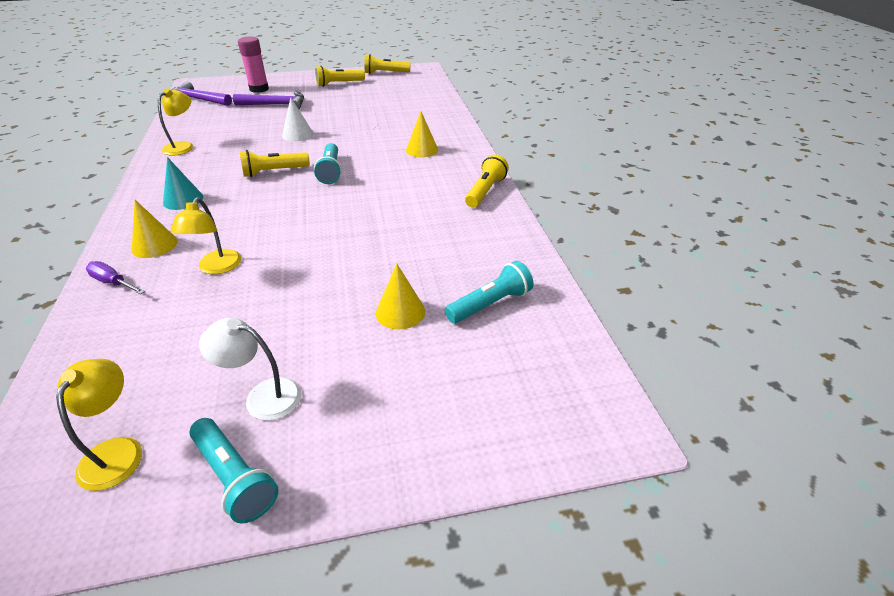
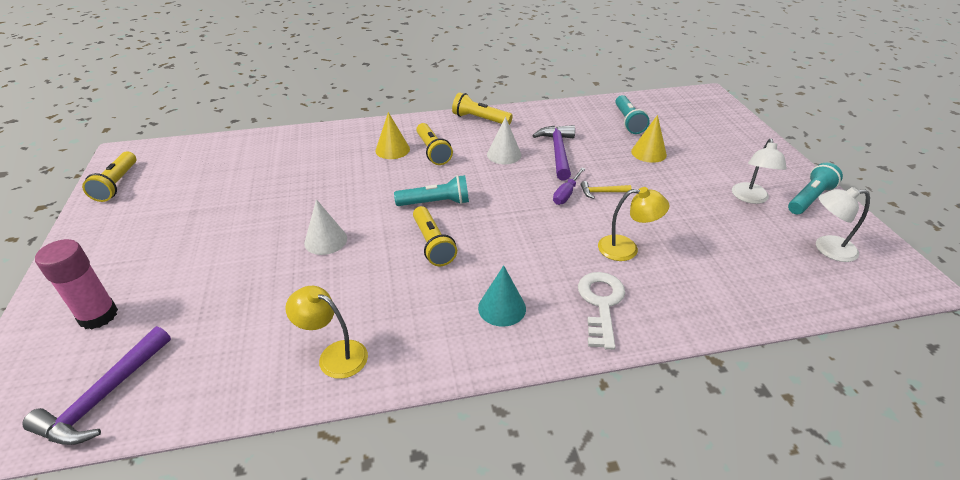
camera: 90 degrees left, 0 degrees up
(113, 283) = (671, 314): purple screwdriver -> purple screwdriver (566, 194)
(116, 451) = (827, 249): yellow lamp -> white lamp
(154, 245) = (601, 303): yellow cone -> white key
(275, 105) = (196, 280): purple hammer -> purple hammer (558, 152)
(319, 262) = (602, 192): none -> yellow hammer
(339, 84) = (136, 224): yellow flashlight -> yellow flashlight (432, 151)
(407, 204) = (504, 154): none -> white cone
(490, 304) = (628, 121): turquoise flashlight -> turquoise flashlight turned 150 degrees counterclockwise

